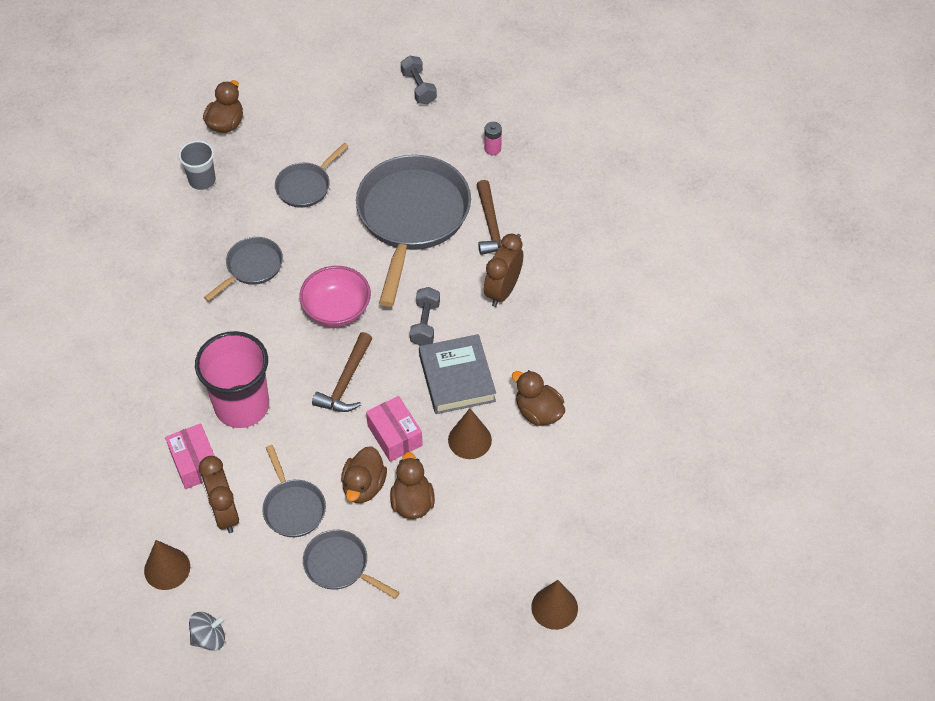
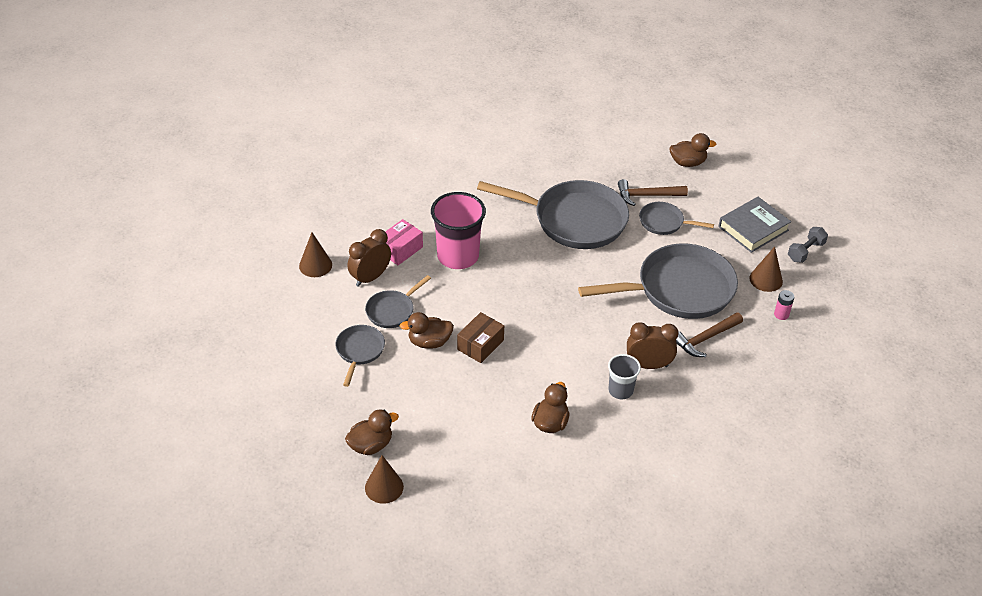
camera: 65 degrees right, 10 degrees down
(202, 180) = (629, 169): grey cup -> grey cup (620, 390)
(209, 638) = (275, 304): grey spinning top -> none
(252, 267) = (574, 220): grey pan -> grey pan, size x2.07
(337, 310) = (568, 276): pink bowl -> none
(346, 382) = (509, 303): brown hammer -> brown hammer (647, 195)
(395, 435) = (480, 345): pink box -> brown box
(412, 502) = (430, 373): brown duck -> brown duck (371, 445)
(425, 323) = (588, 329): grey dumbbell -> none
(457, 378) = (551, 364): grey book -> grey book (753, 228)
(469, 440) = (501, 389): brown cone -> brown cone (766, 279)

